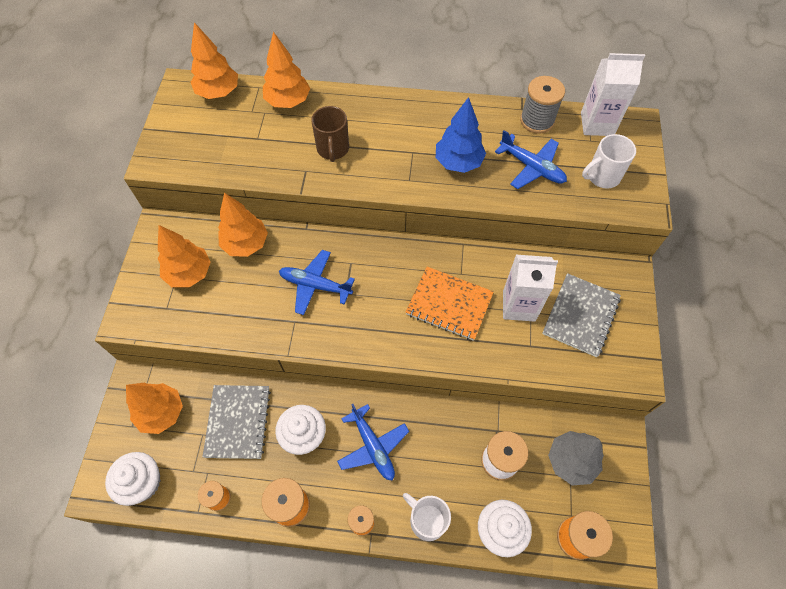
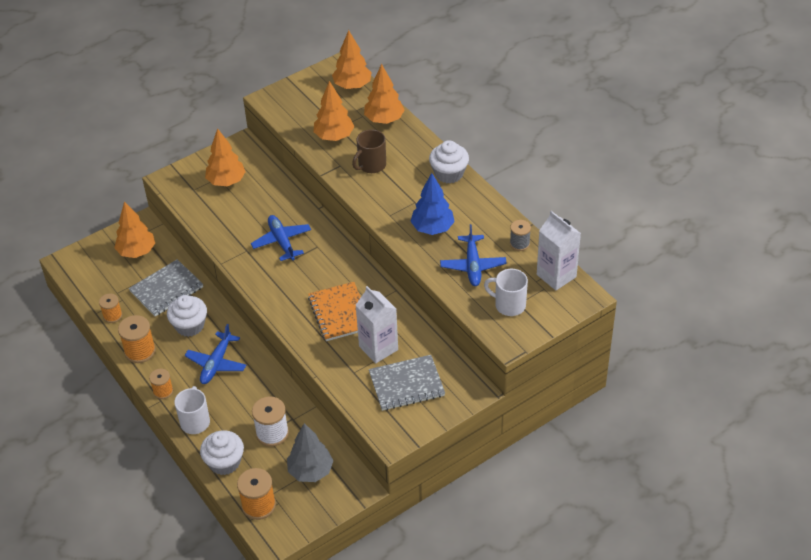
camera: 50 degrees right, 15 degrees down
(142, 482) = (88, 276): white cupcake -> white cupcake (449, 173)
(246, 244) = (275, 190): orange tree -> orange tree (334, 136)
(537, 120) = (519, 244): grey spool -> grey spool, size x0.63

